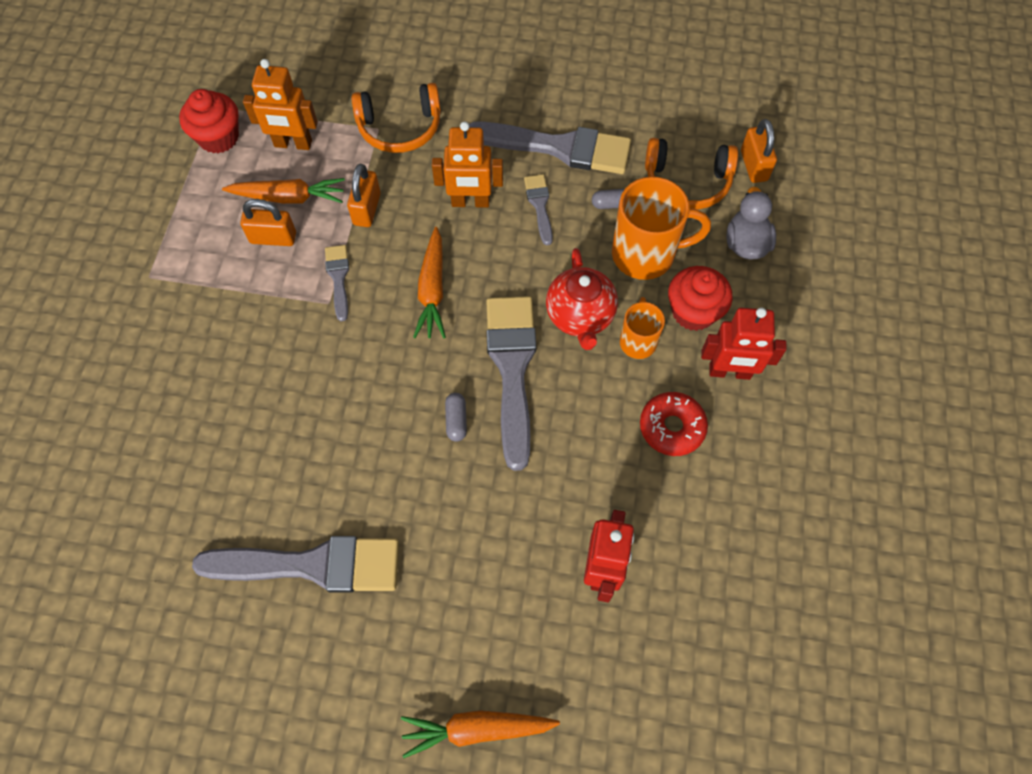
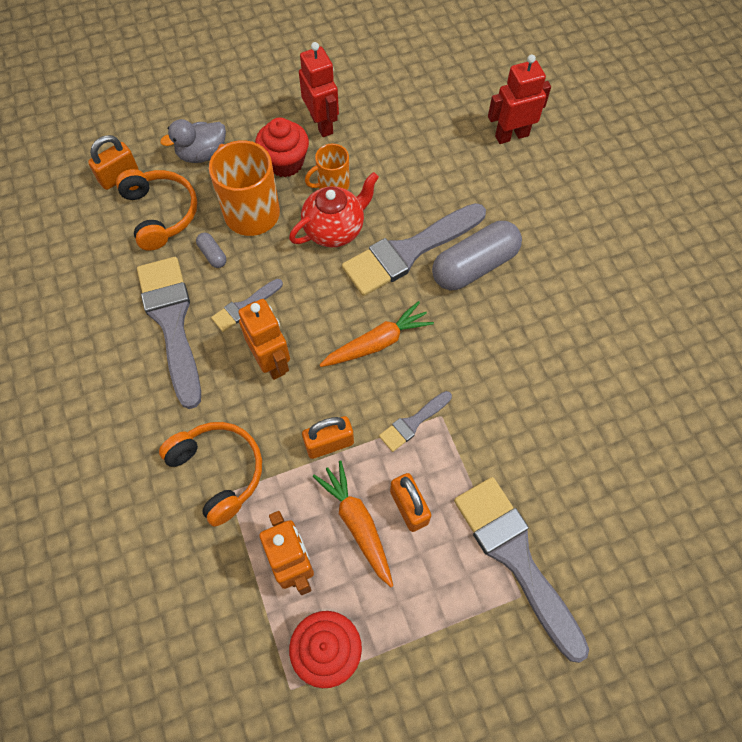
camera: 120 degrees left, 0 degrees up
(312, 565) = (641, 296): grey brush -> grey brush (516, 557)
(456, 420) = (474, 266): grey capsule -> grey capsule, size x2.31
(476, 729) = (653, 154): orange carrot -> none
(671, 427) = (387, 139): red donut -> none

